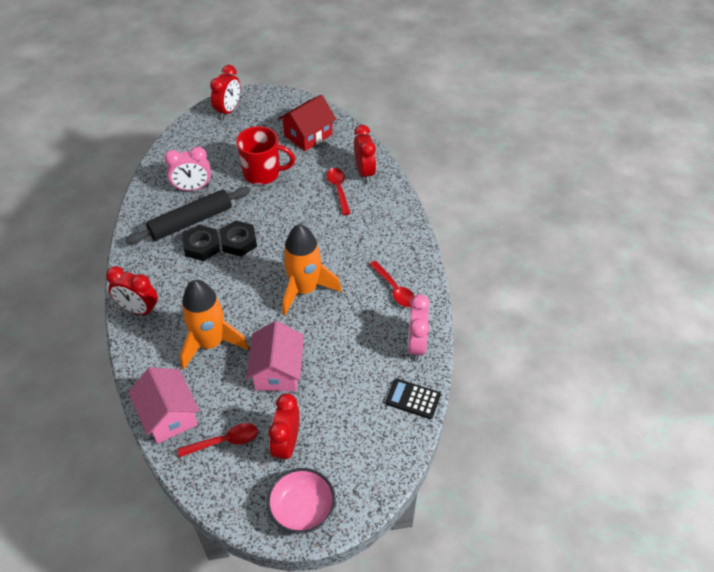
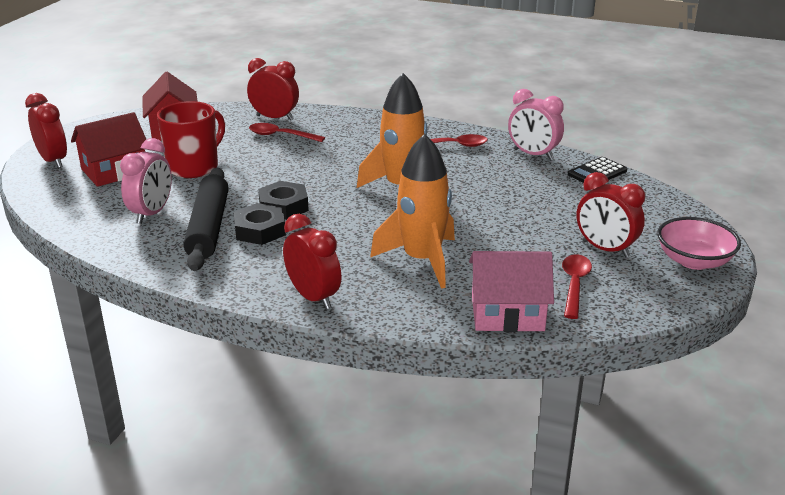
camera: 60 degrees left, 20 degrees down
(138, 309) = (313, 297): red clock -> red clock turned 90 degrees counterclockwise
(233, 142) = (114, 171): none -> red house
(277, 370) = (501, 230): pink house -> none

